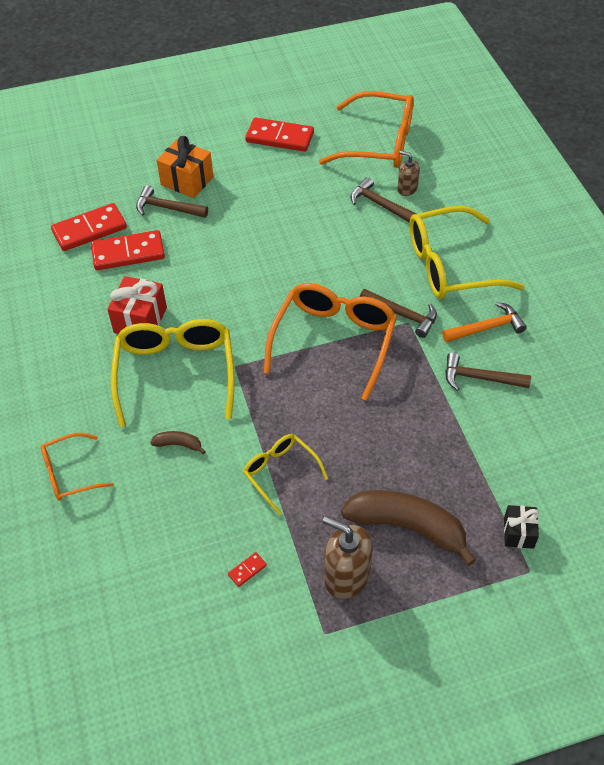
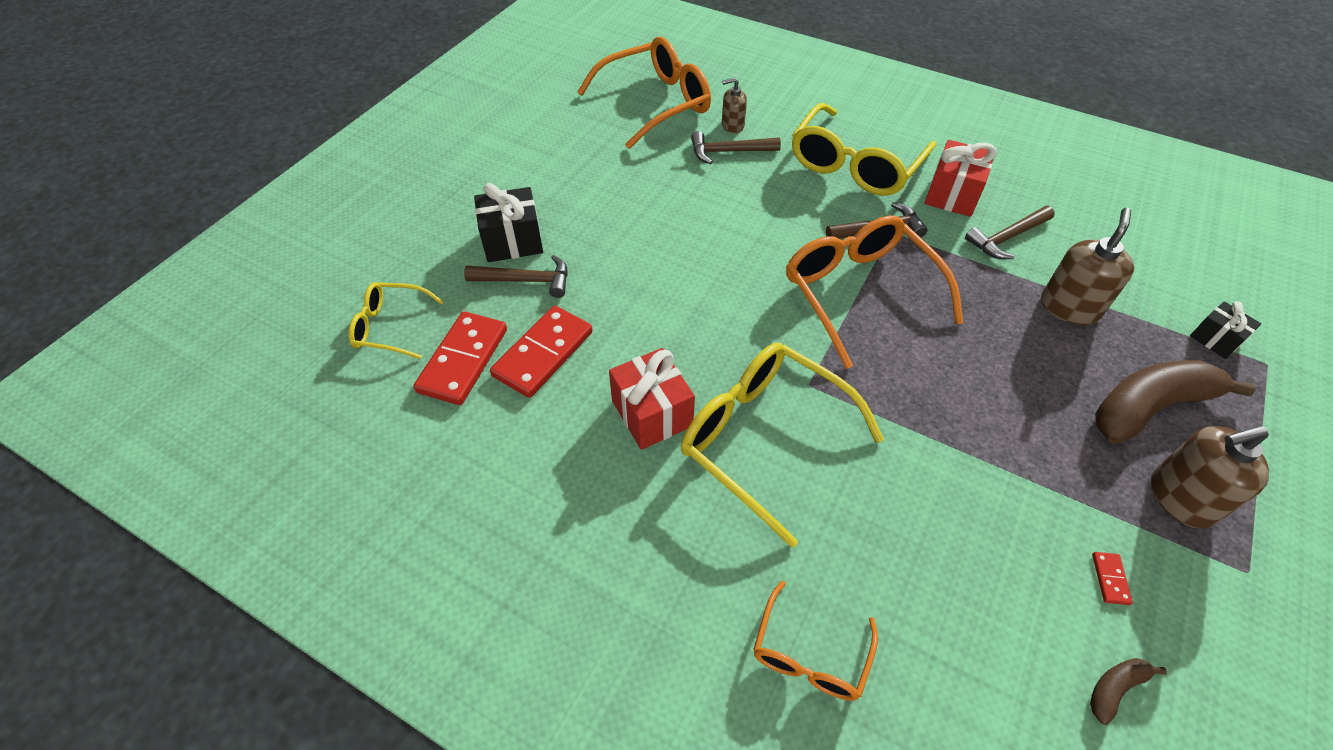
camera: 45 degrees left, 0 degrees up
(167, 208) = (526, 280): brown hammer -> brown hammer turned 150 degrees counterclockwise
(179, 444) = (870, 510): brown banana -> brown banana (1115, 688)
(187, 181) = (512, 241): orange gift -> black gift
(279, 137) = (556, 148): red domino -> none
(280, 472) = (993, 452): yellow glasses -> yellow glasses (390, 326)
(451, 443) = (1069, 307): none -> brown soap dispenser
(487, 328) = (952, 195): orange hammer -> red gift

